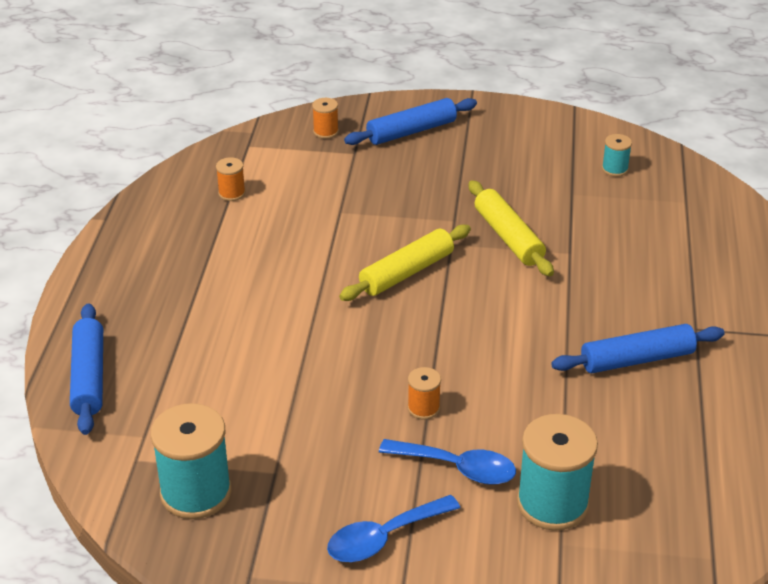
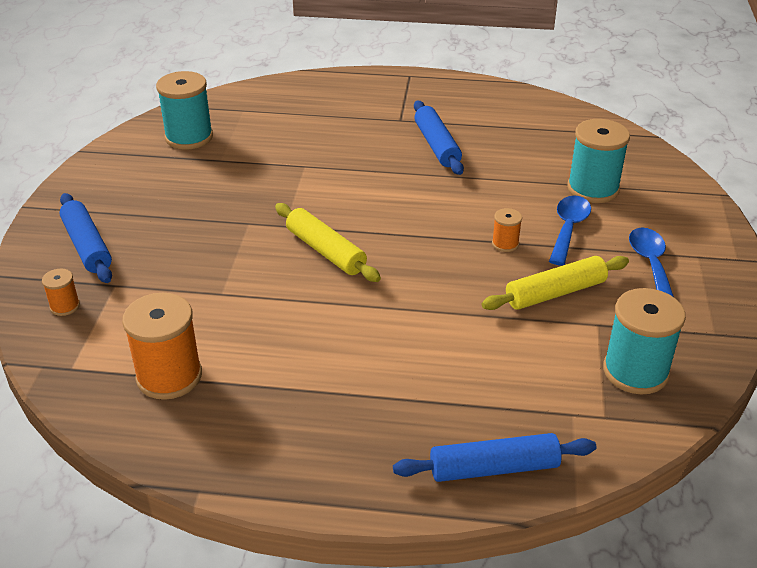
camera: 90 degrees left, 0 degrees up
(232, 193) = (169, 376): orange spool -> orange spool, size x2.05
(384, 537) = (650, 264): blue spoon -> blue spoon turned 150 degrees counterclockwise
(508, 237) = (279, 194): yellow rolling pin -> yellow rolling pin (555, 293)
(614, 169) = (189, 137): turquoise spool -> turquoise spool, size x2.05

